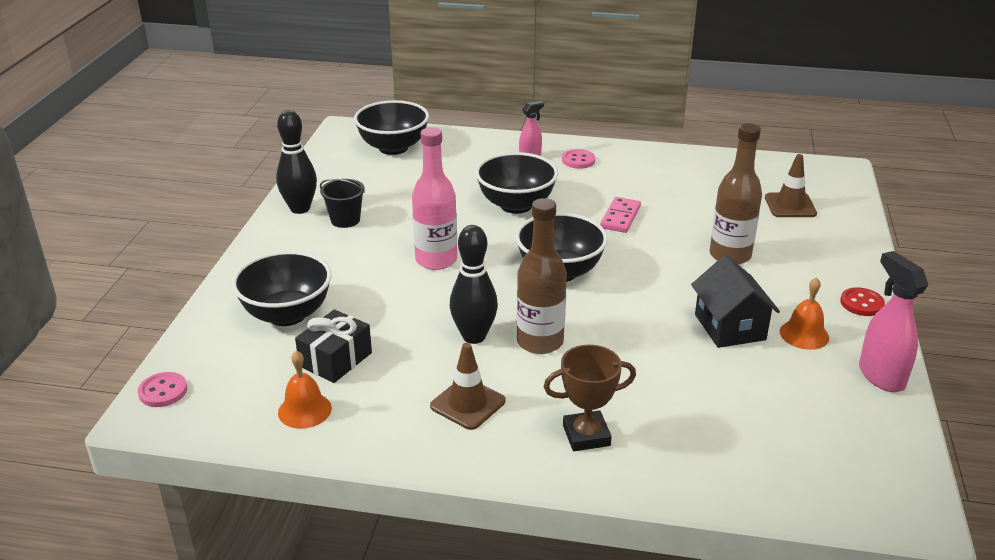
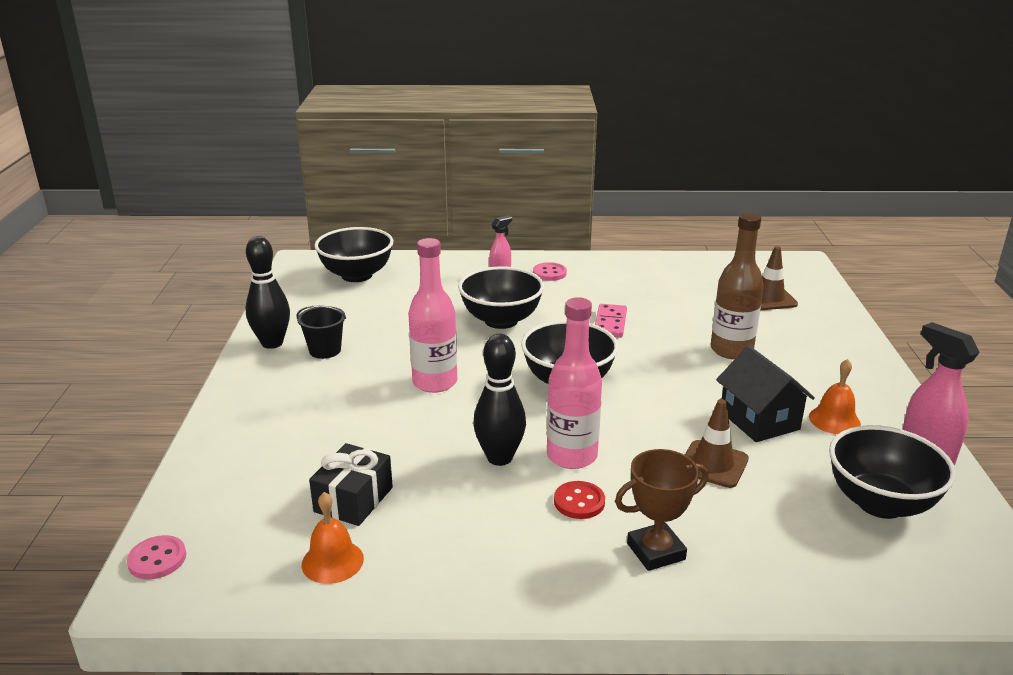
camera: 10 degrees left, 5 degrees down
(287, 314) = (285, 456): black bowl -> black bowl (880, 503)
(468, 404) = (516, 532): brown traffic cone -> brown traffic cone (713, 464)
(540, 342) = (572, 456): brown bottle -> pink bottle
(861, 303) = (876, 384): red button -> red button (579, 502)

